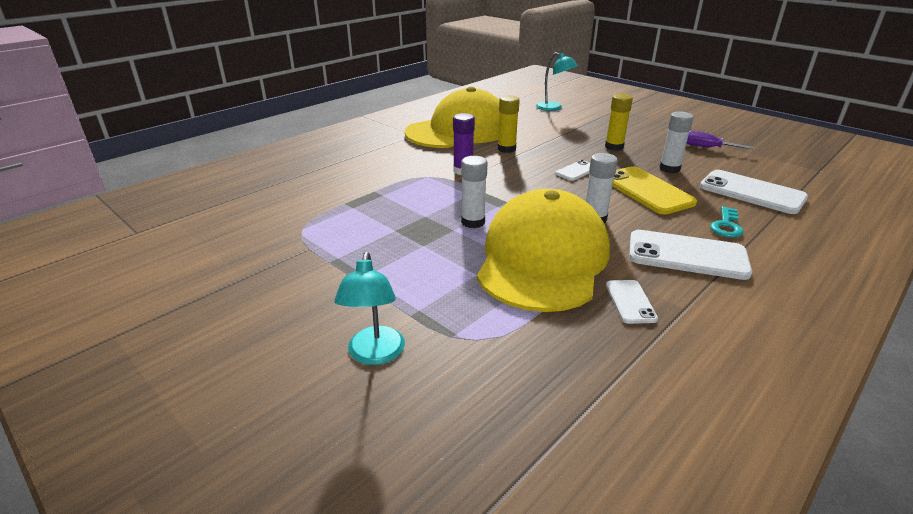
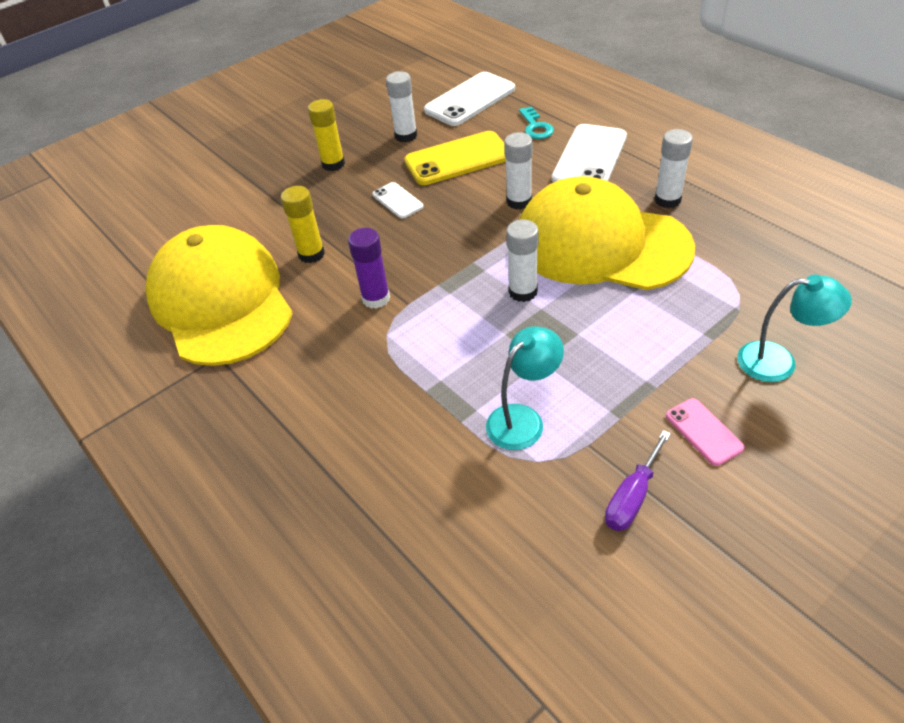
camera: 80 degrees left, 15 degrees up
(303, 301) = (704, 431): none -> pink phone
(553, 108) = (168, 198): turquoise lamp -> turquoise lamp (523, 419)
(630, 302) = (667, 200): white phone -> white glue stick
(706, 147) = (355, 102): purple screwdriver -> purple screwdriver (632, 497)
(726, 225) = (535, 127): turquoise key -> turquoise key turned 45 degrees clockwise

